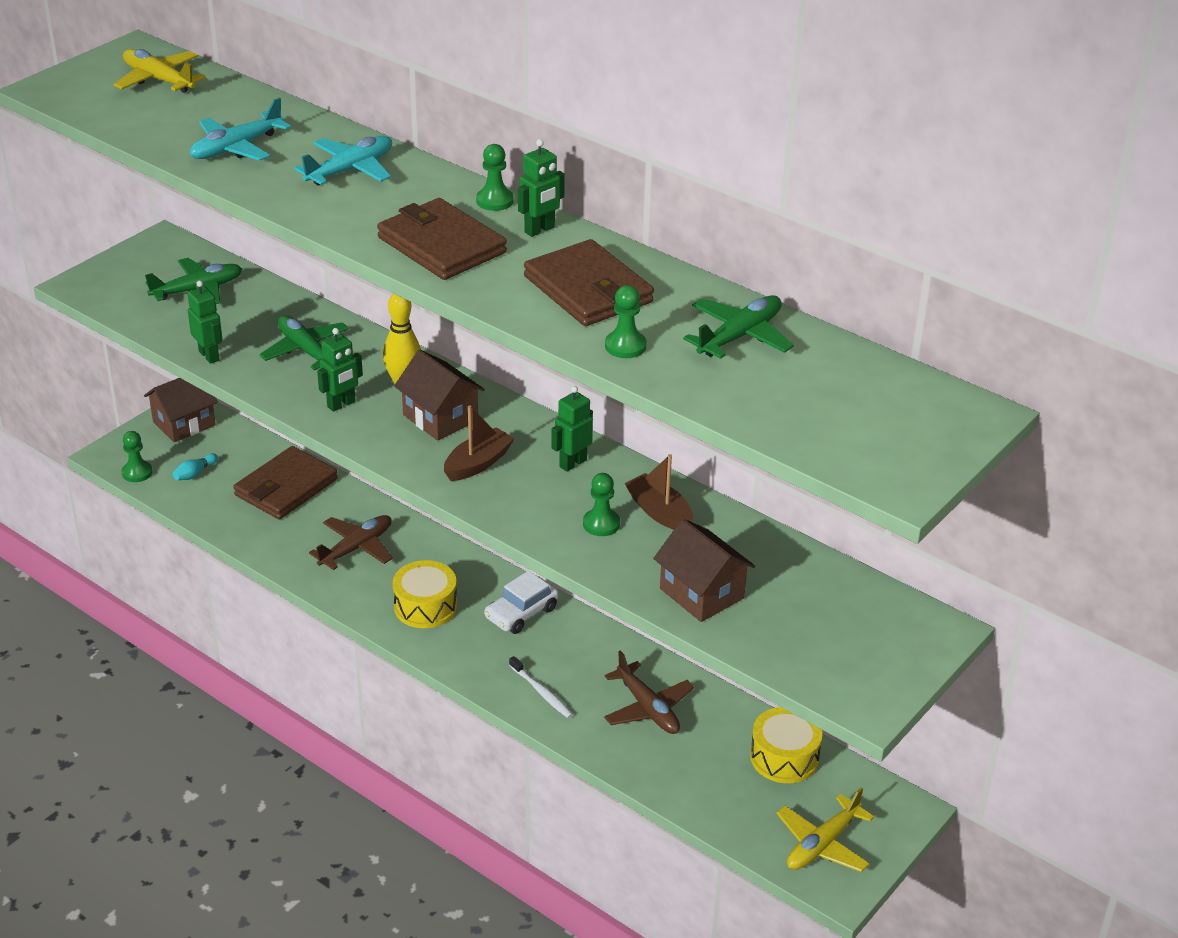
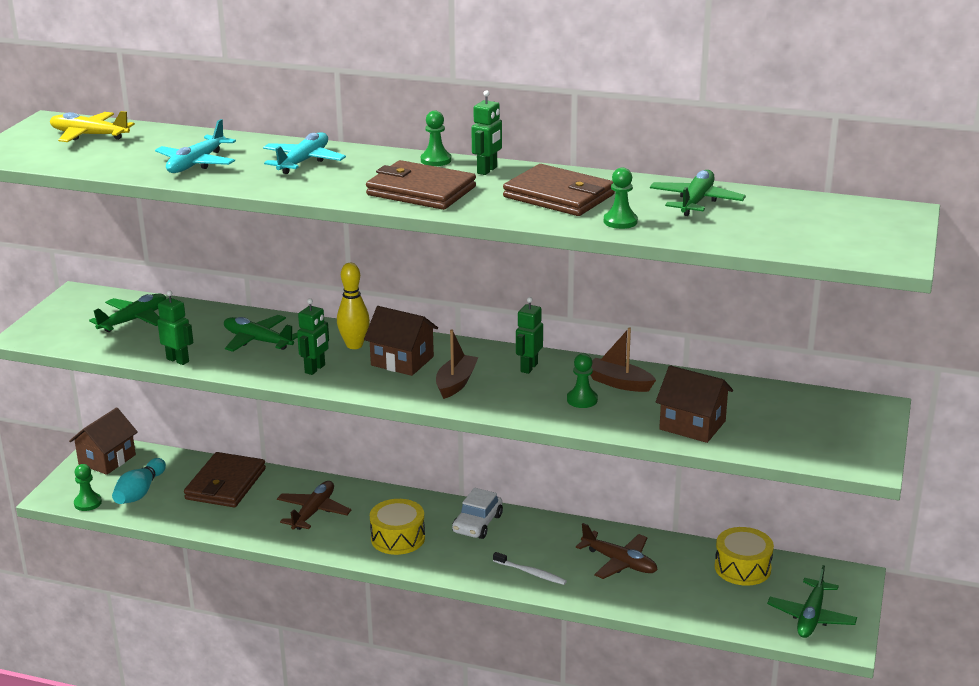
camera: 20 degrees left, 10 degrees down
(195, 473) = (140, 492): turquoise bowling pin -> turquoise bowling pin, size x1.77
(822, 845) = (811, 617): yellow plane -> green plane

